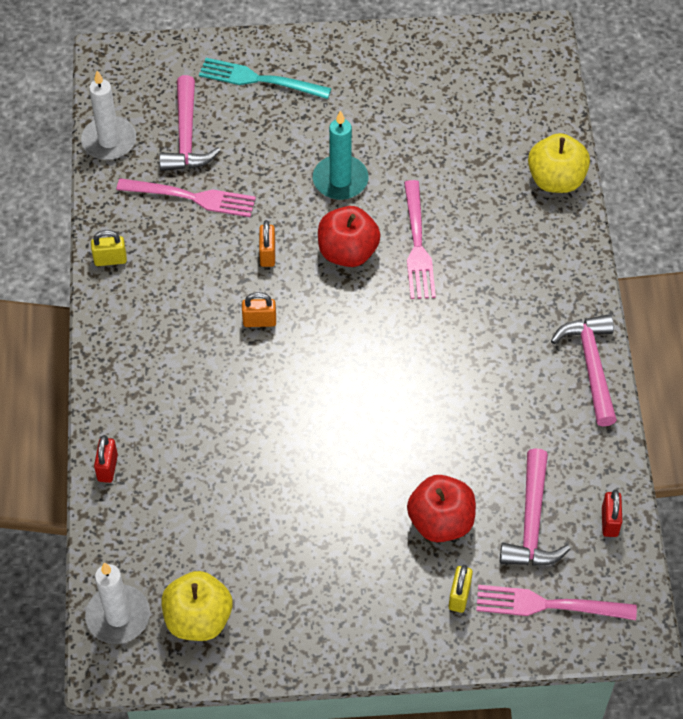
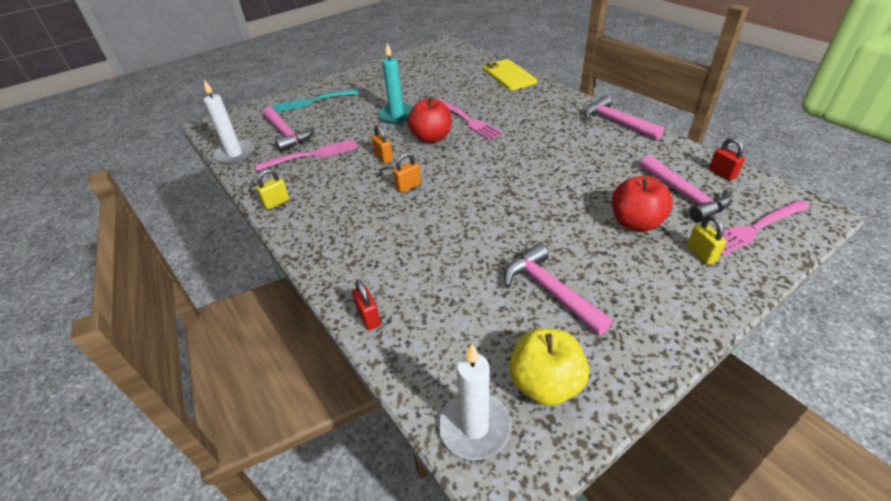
camera: 30 degrees left, 15 degrees down
(281, 541) = (549, 290): none -> pink hammer
(556, 180) = (509, 75): yellow apple -> yellow phone

